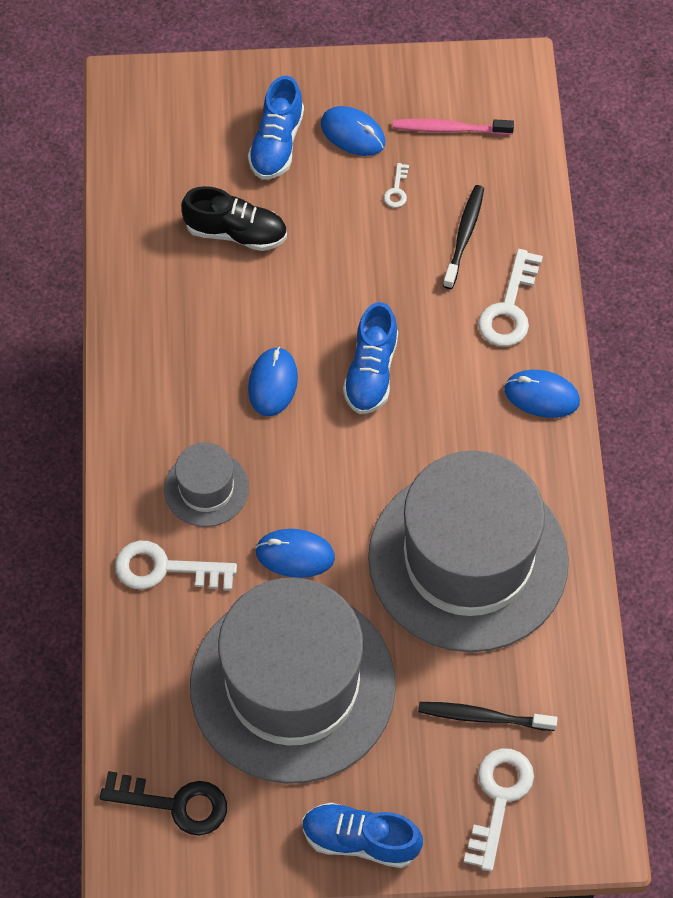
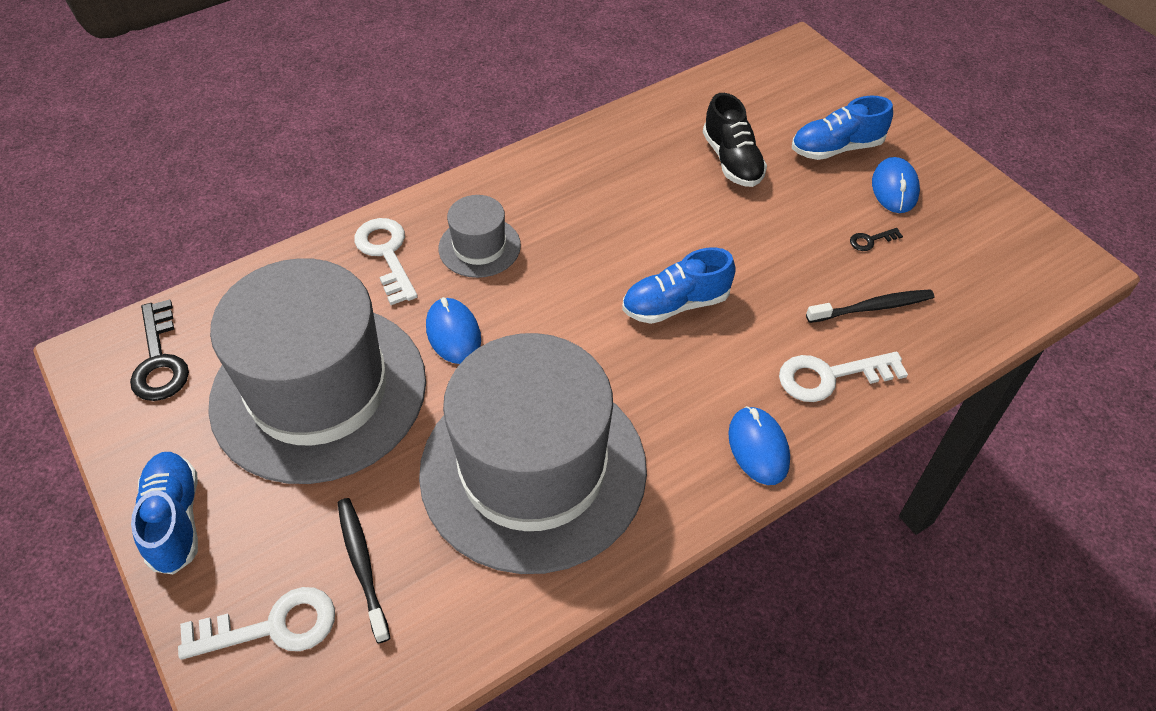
camera: 60 degrees right, 10 degrees down
(273, 383) = (611, 244): blue mouse -> none
(397, 190) = (870, 240): white key -> black key
(449, 129) = (967, 248): pink toothbrush -> none

